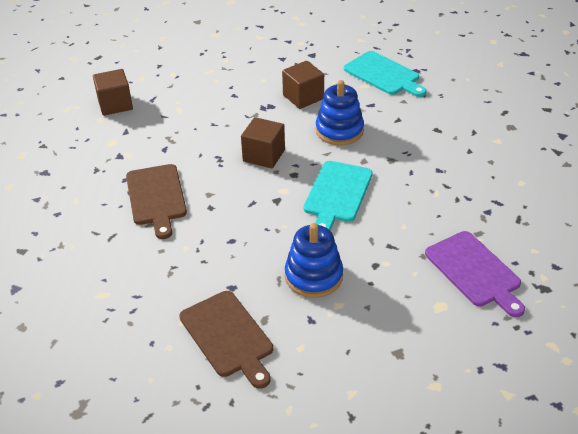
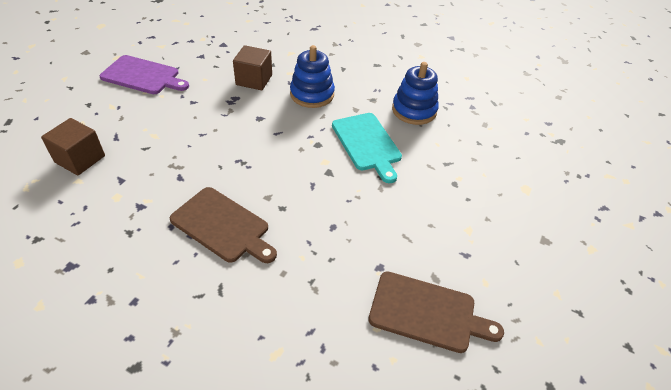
camera: 45 degrees left, 5 degrees up
(264, 155) = (276, 140): brown cube -> none
(313, 276) = (427, 218): blue stacking toy -> blue stacking toy (414, 110)
(384, 75) = (295, 40): turquoise cutting board -> none
(475, 271) = (514, 152): purple cutting board -> purple cutting board (143, 76)

